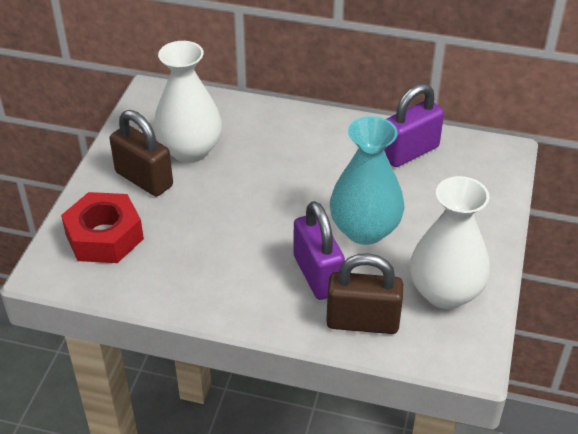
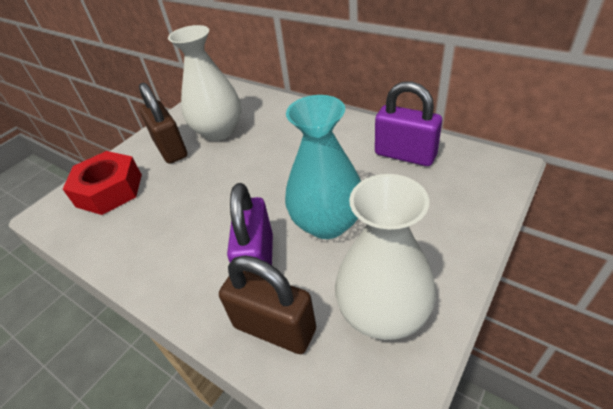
camera: 25 degrees right, 0 degrees up
(410, 152) = (405, 155): purple padlock -> purple padlock turned 45 degrees clockwise

